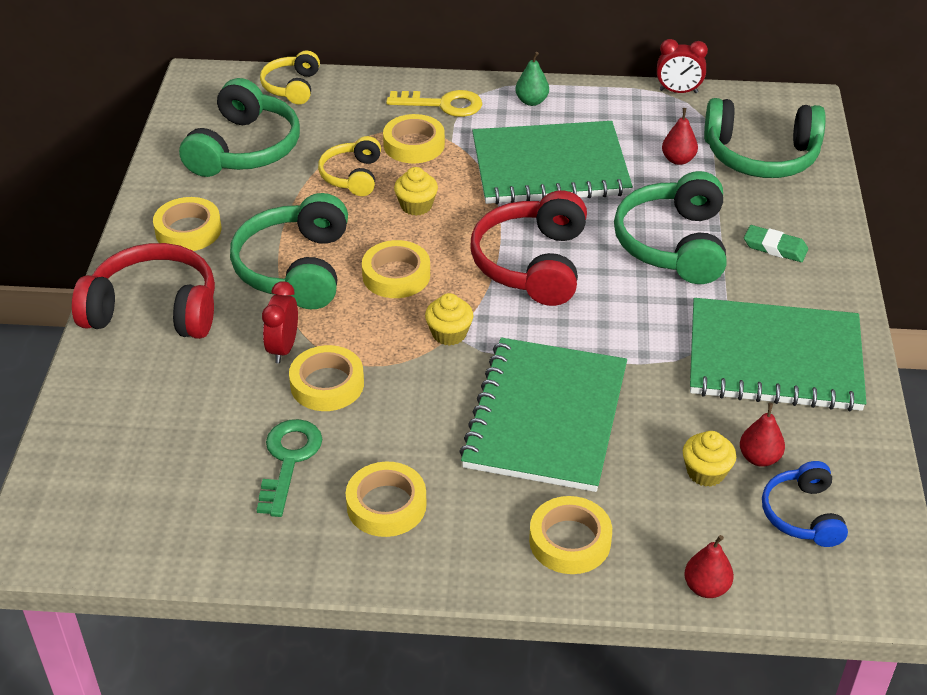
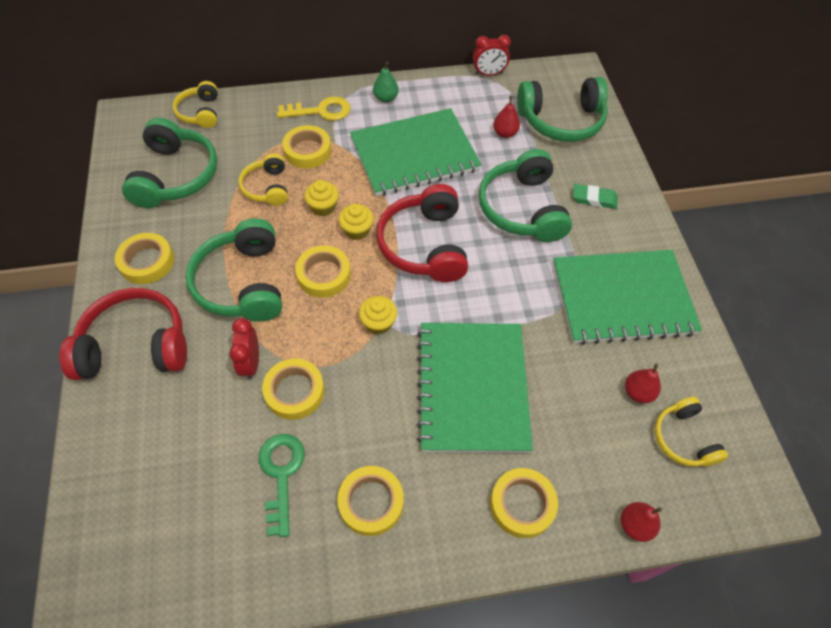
camera: 15 degrees left, 15 degrees up
(706, 472) = (604, 414): yellow cupcake -> yellow cupcake (357, 230)
(803, 514) = (683, 438): blue headphones -> yellow headphones

